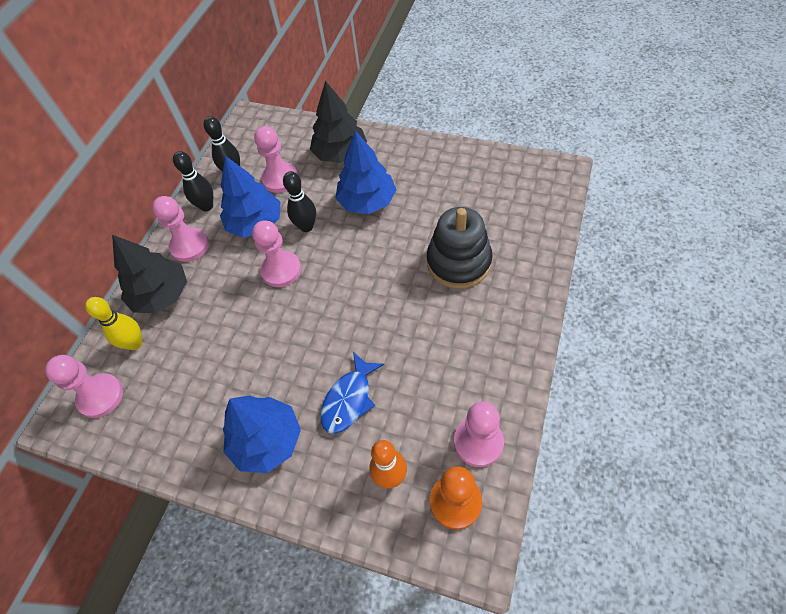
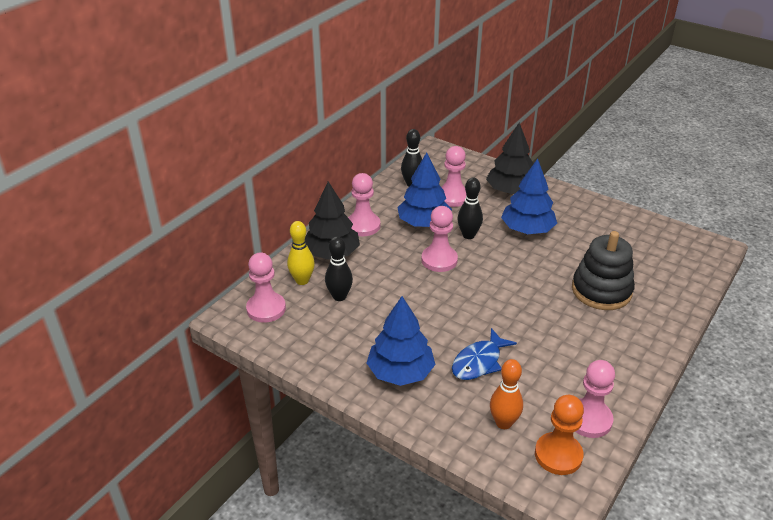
camera: 10 degrees right, 20 degrees down
(206, 206) = (383, 202): black bowling pin -> black bowling pin (339, 296)

